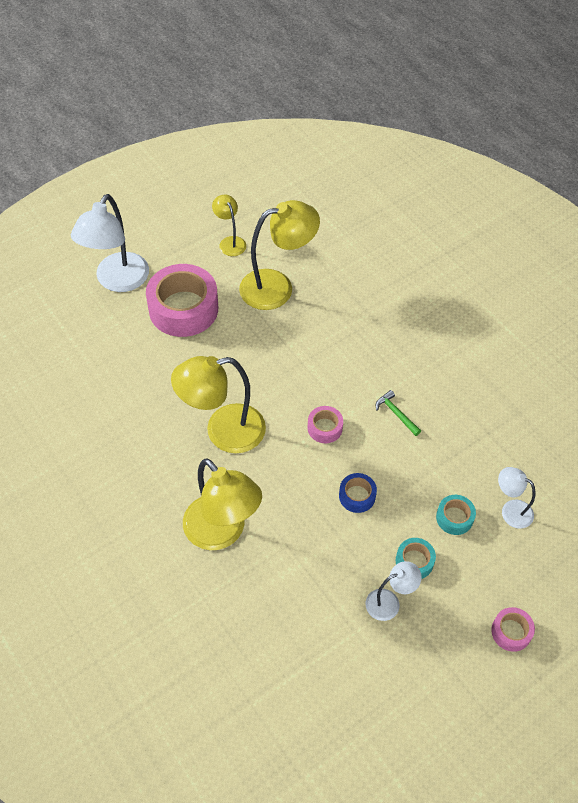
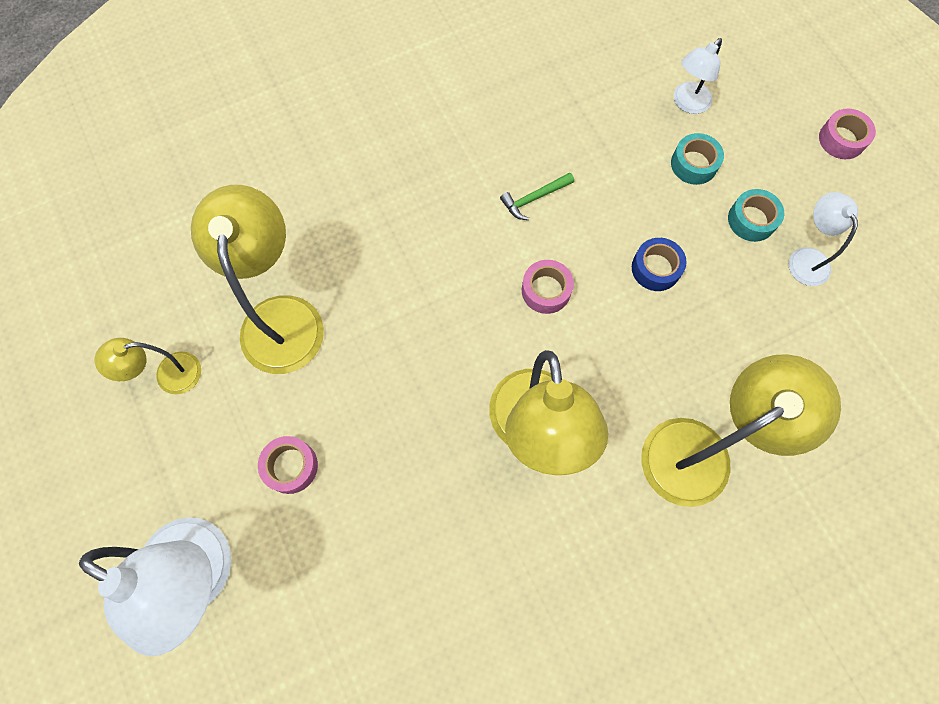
camera: 80 degrees left, 15 degrees up
(183, 309) = (291, 466): pink tape -> pink tape, size x0.47

